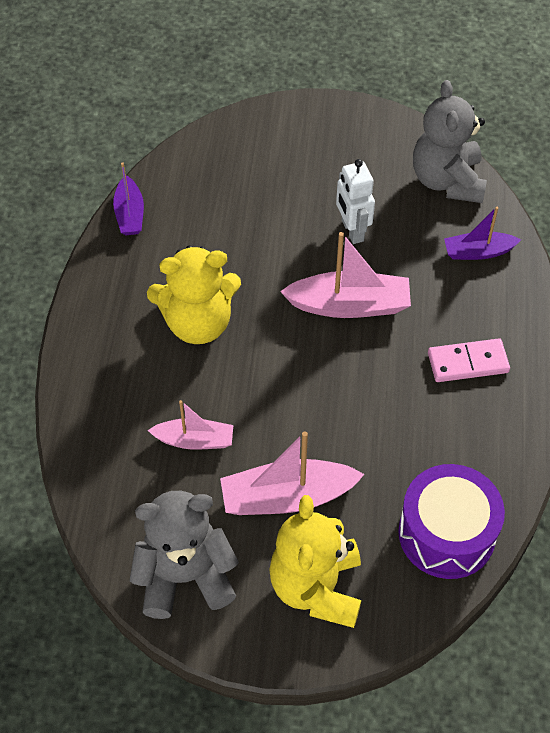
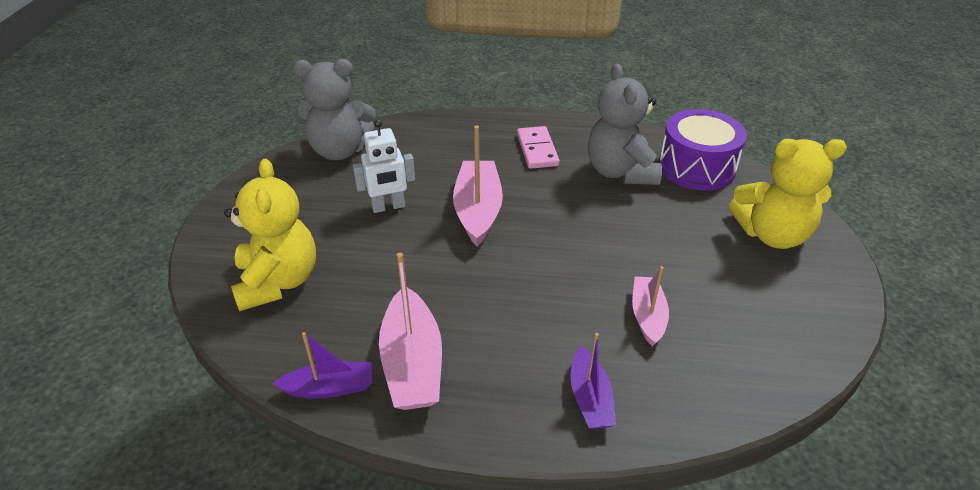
camera: 90 degrees left, 15 degrees down
(185, 576) = (799, 319): grey teddy bear -> grey teddy bear (620, 172)
(198, 323) = (500, 317): yellow teddy bear -> yellow teddy bear (278, 282)
(287, 497) = (692, 251): pink boat -> pink boat (412, 363)
(478, 252) = (423, 139): purple boat -> purple boat (590, 398)

